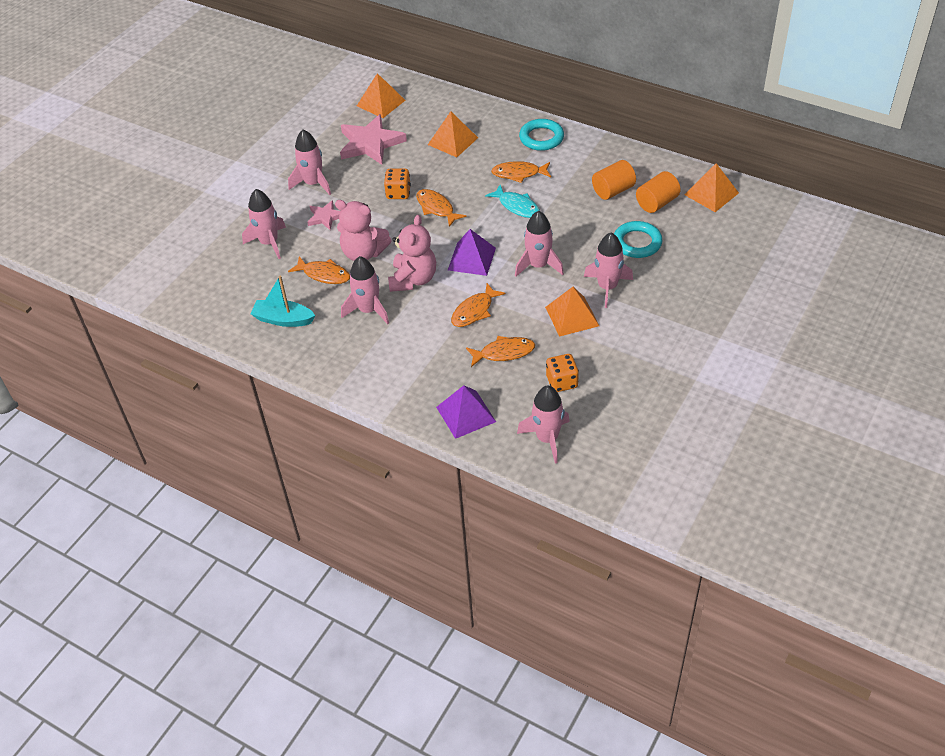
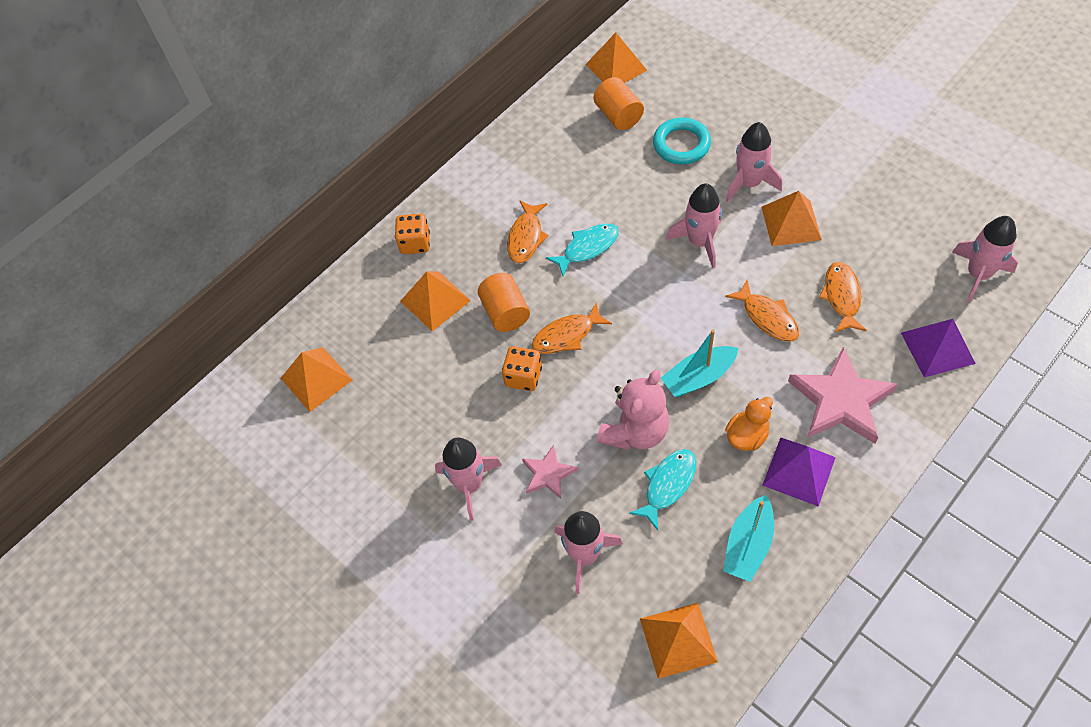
camera: 75 degrees left, 10 degrees up
(215, 293) = (678, 639): none -> orange pyramid
(324, 274) = (667, 485): orange fish -> turquoise fish
(368, 310) = (747, 436): pink rocket -> orange duck
(370, 143) = (404, 401): pink star -> pink star (840, 400)
(413, 279) = (698, 377): pink teddy bear -> turquoise boat
(472, 259) = (673, 308): purple pyramid -> purple pyramid (799, 471)
(541, 138) = (464, 204): turquoise ring -> none
(562, 382) = (893, 248): orange dice -> orange dice (415, 243)
(613, 190) = (585, 151): orange cylinder -> orange cylinder (505, 312)

